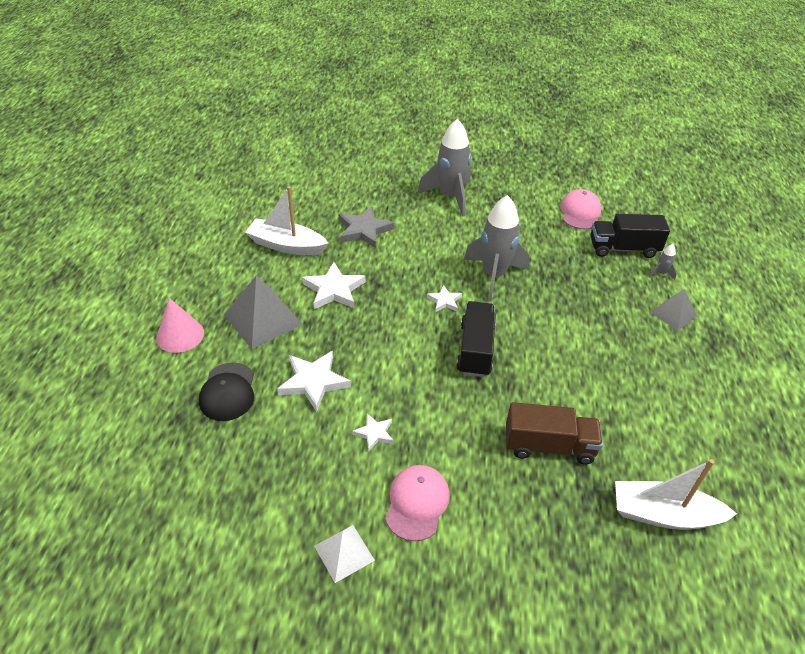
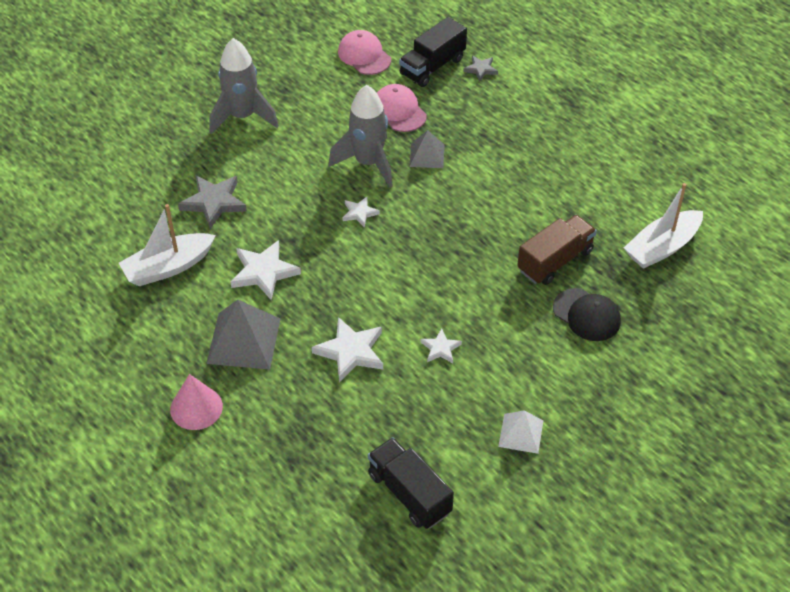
camera: 45 degrees left, 5 degrees up
(228, 392) = (300, 412): black cap -> black cap (586, 315)
(417, 503) = (524, 366): pink cap -> pink cap (399, 111)
(475, 350) = (429, 233): black truck -> black truck (409, 493)
(661, 273) = (481, 69): grey rocket -> grey star
(673, 314) = (524, 98): grey pyramid -> grey pyramid (427, 155)

